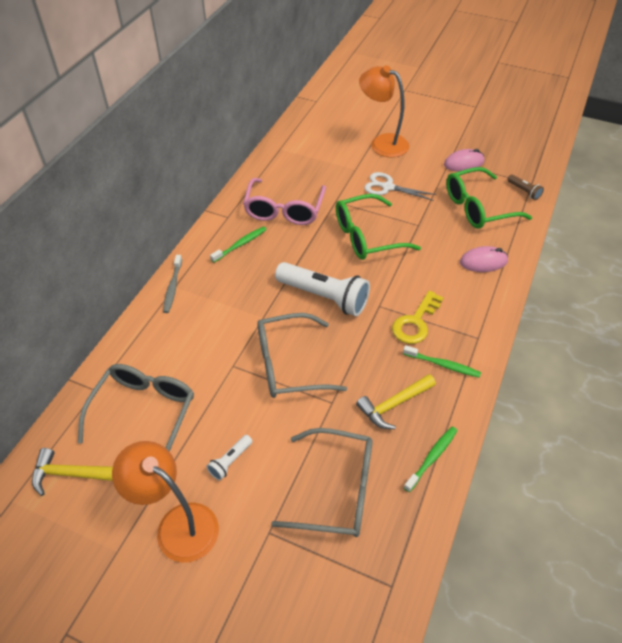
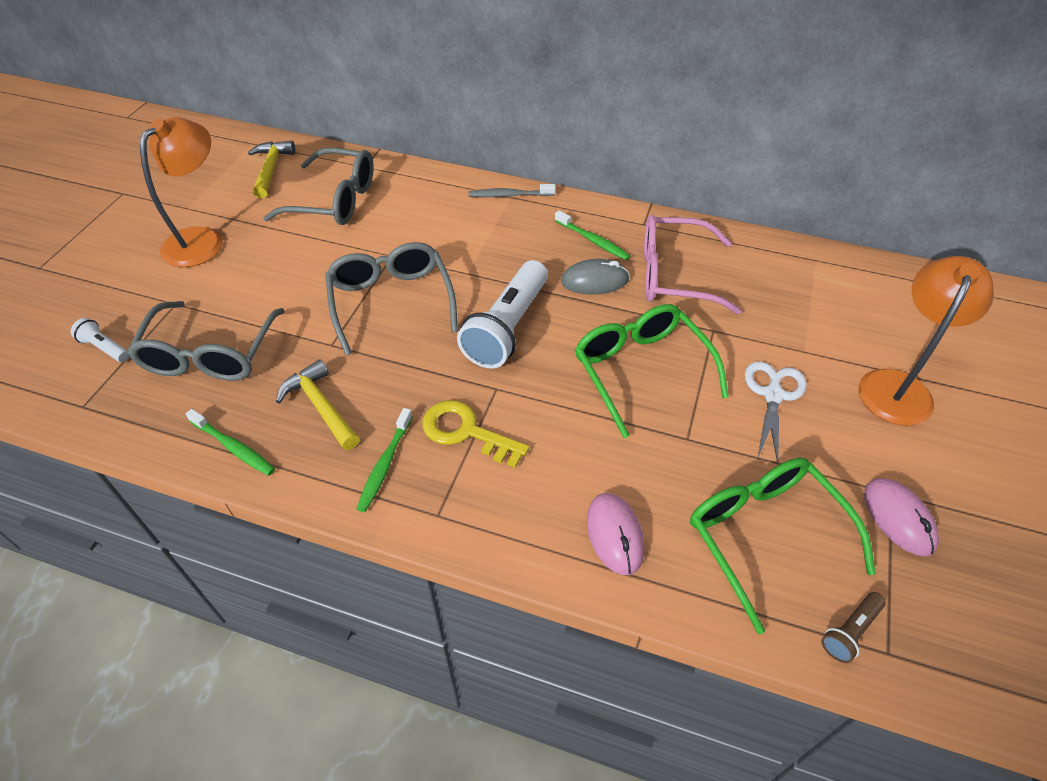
camera: 85 degrees right, 0 degrees up
(230, 461) = (265, 267): white flashlight -> white flashlight (105, 348)
(283, 248) = (594, 281): none -> grey mouse

